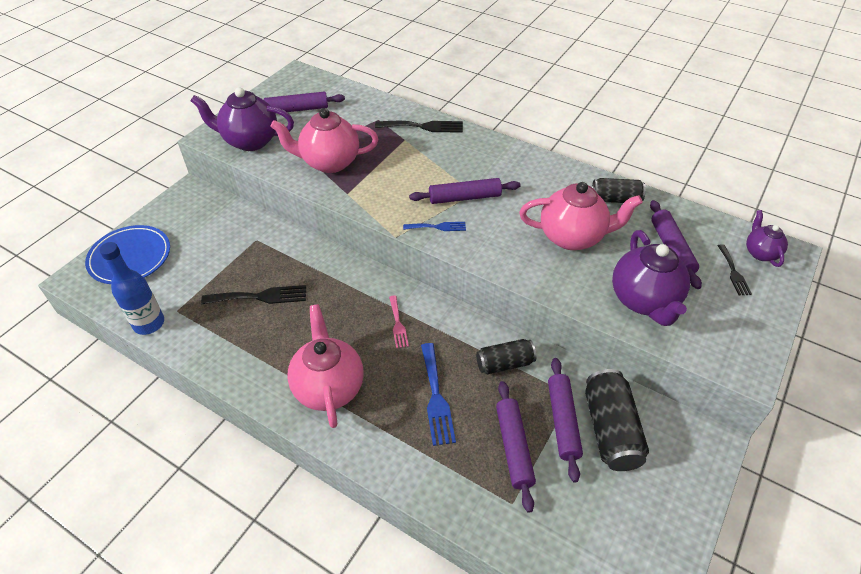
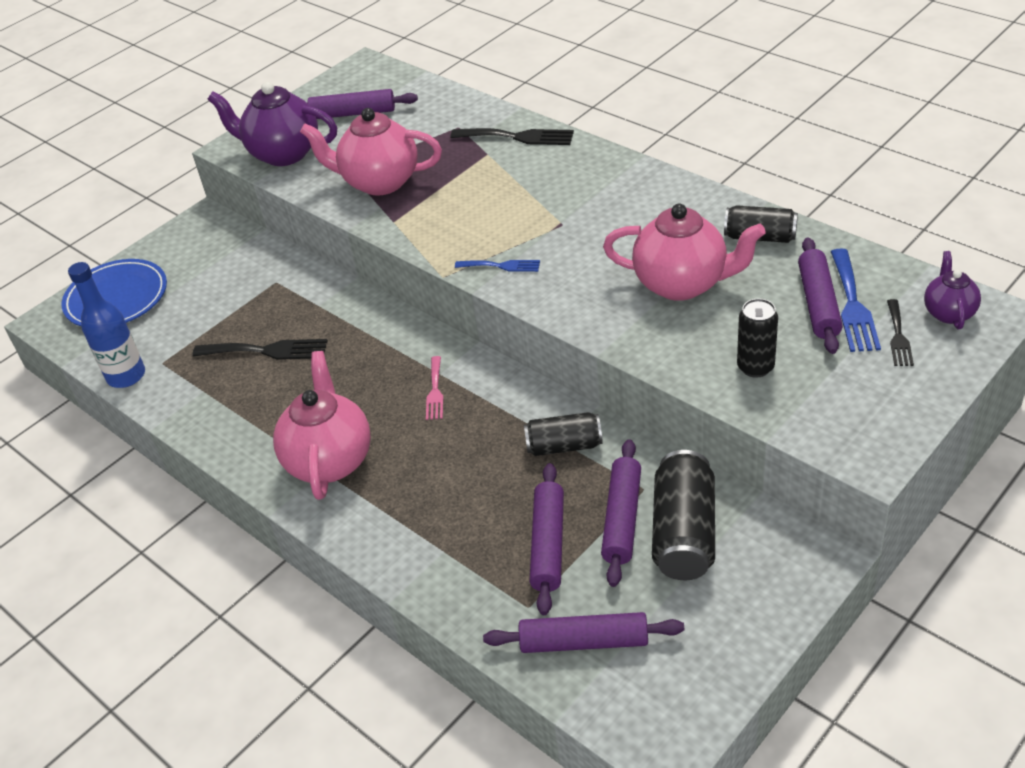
camera: 15 degrees right, 5 degrees down
(436, 397) = (462, 480): blue fork -> blue fork (852, 305)
(465, 198) = (548, 230): purple rolling pin -> purple rolling pin (584, 642)
(644, 301) = (755, 367): purple teapot -> black can

